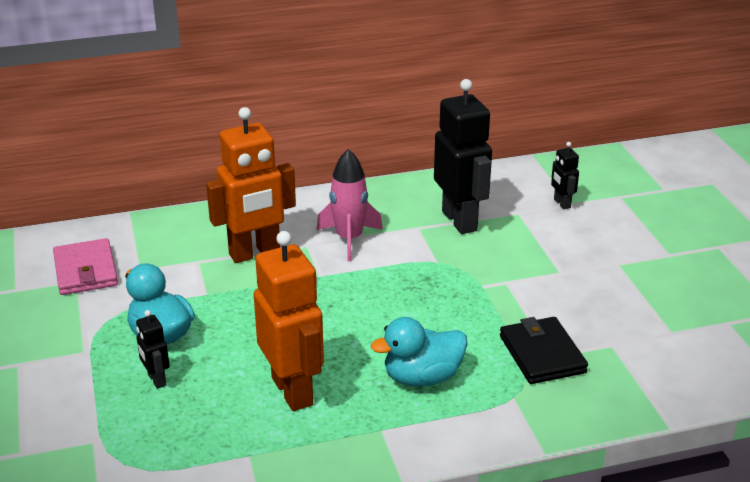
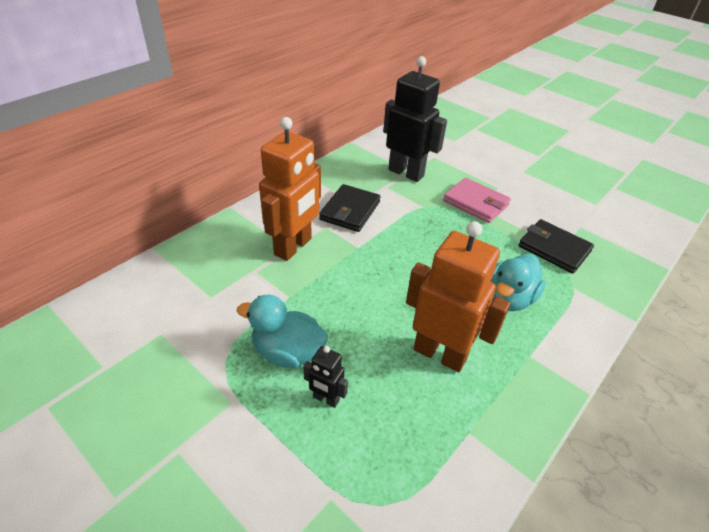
camera: 35 degrees left, 10 degrees up
(85, 271) = (161, 319): pink wallet -> pink wallet (475, 203)
(349, 239) = (350, 210): pink rocket -> black wallet
(561, 203) = (450, 142): black robot -> none

